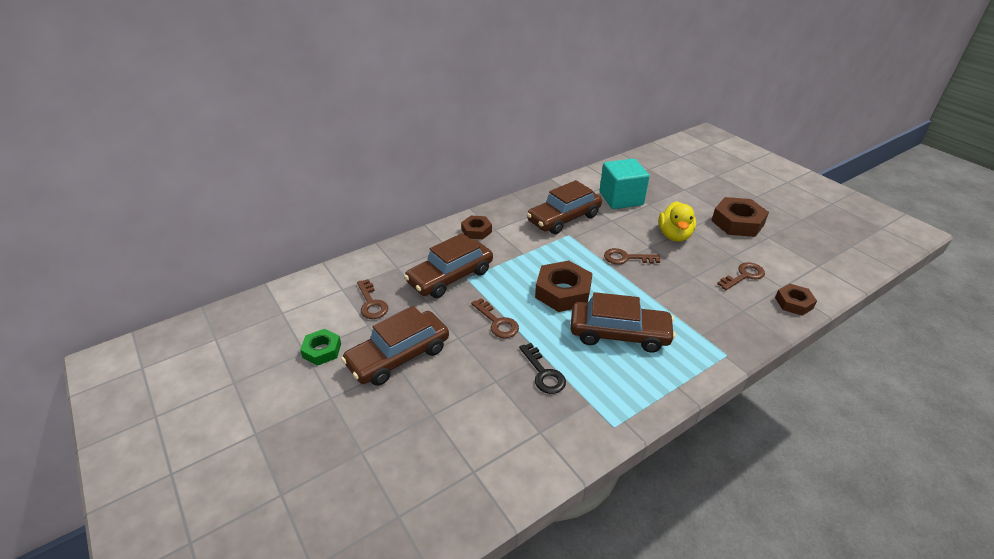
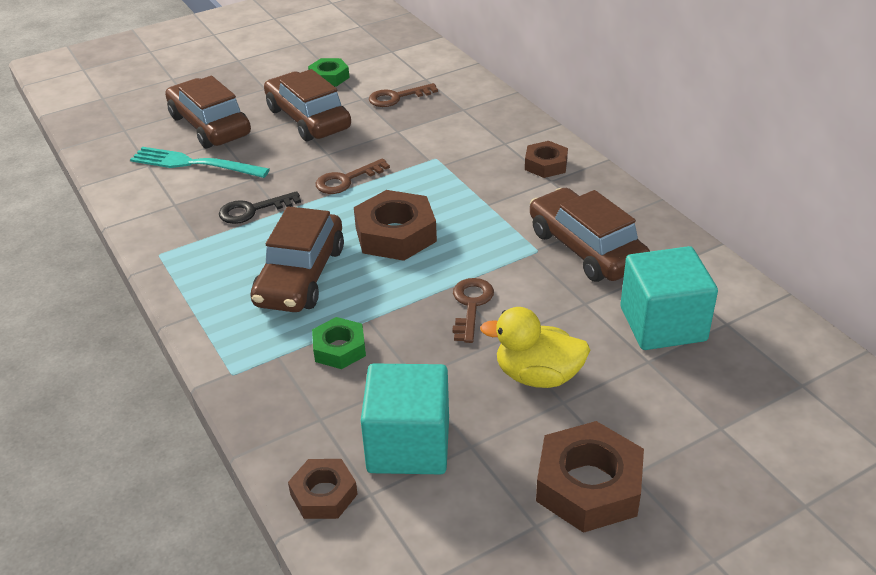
camera: 95 degrees right, 0 degrees up
(450, 277) = (440, 146): brown car -> brown car (210, 125)
(472, 430) = (194, 164): none -> turquoise fork
(683, 308) = (339, 348): none -> green nut
(744, 276) = (408, 445): brown key -> turquoise cube

